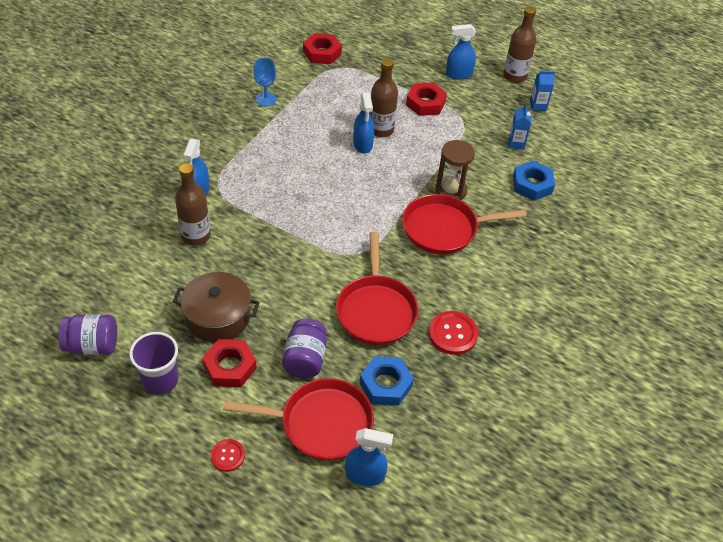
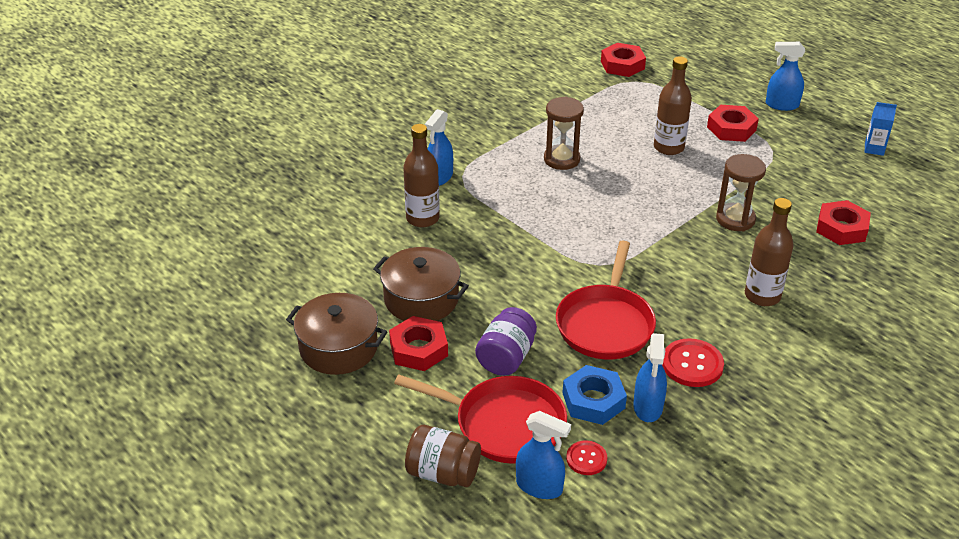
camera: 20 degrees right, 10 degrees down
(92, 345) = (278, 302): purple jar -> none
(160, 380) = (338, 348): purple cup -> brown pot
(227, 456) = (387, 434): red button -> red button (586, 459)
(266, 99) = (543, 101): blue goblet -> none
(284, 481) = (443, 473): none -> brown jar
(297, 156) = (561, 159): none -> brown hourglass
(363, 144) = (642, 159): blue spray bottle -> blue spray bottle (648, 407)
(444, 229) = (715, 256): red pan -> none
(514, 76) = (853, 115): brown bottle -> brown bottle (762, 296)
(516, 143) = (833, 183): blue carton -> none
(532, 184) = (841, 228): blue nut -> red nut

